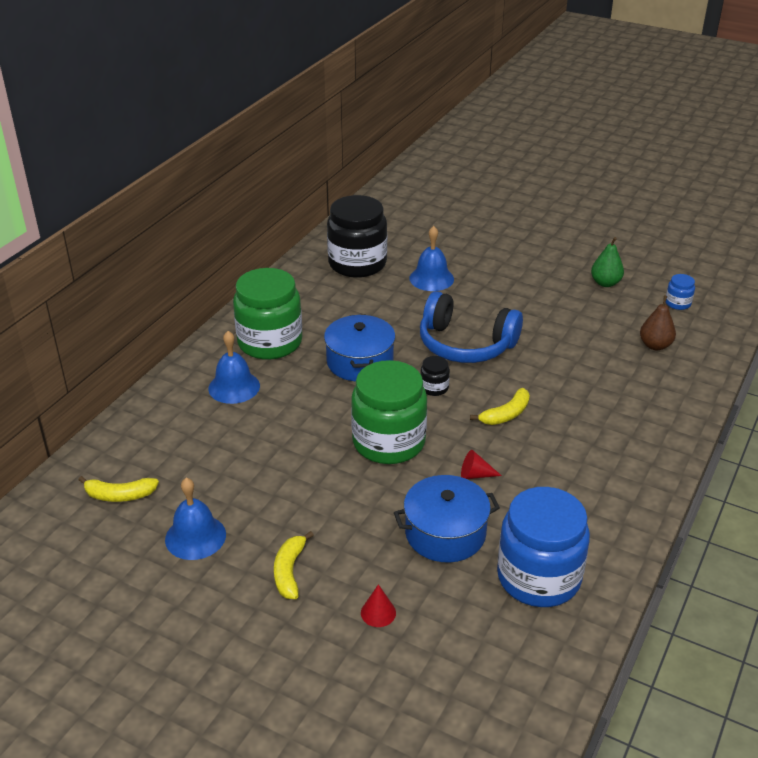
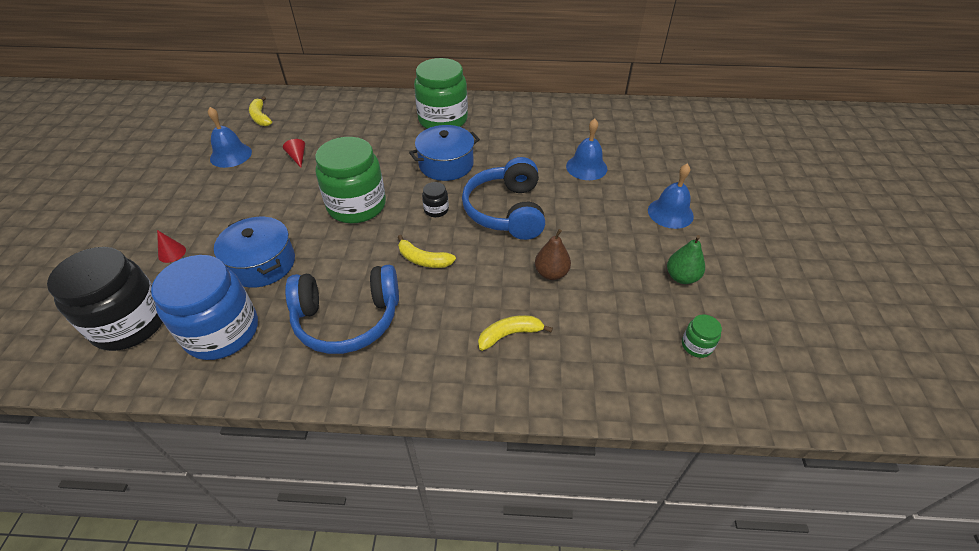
camera: 65 degrees right, 10 degrees up
(234, 387) = (384, 122): blue bell -> blue bell (670, 213)
(289, 571) = (206, 201): yellow banana -> yellow banana (510, 334)
(357, 264) = (573, 126): black jar -> black jar (130, 323)
(475, 475) = (336, 262): red cone -> red cone (297, 157)
(563, 482) = (347, 319): none -> blue headphones
(655, 345) = (600, 341): brown pear -> brown pear (551, 273)
(678, 303) = (696, 345): blue jar -> green jar

